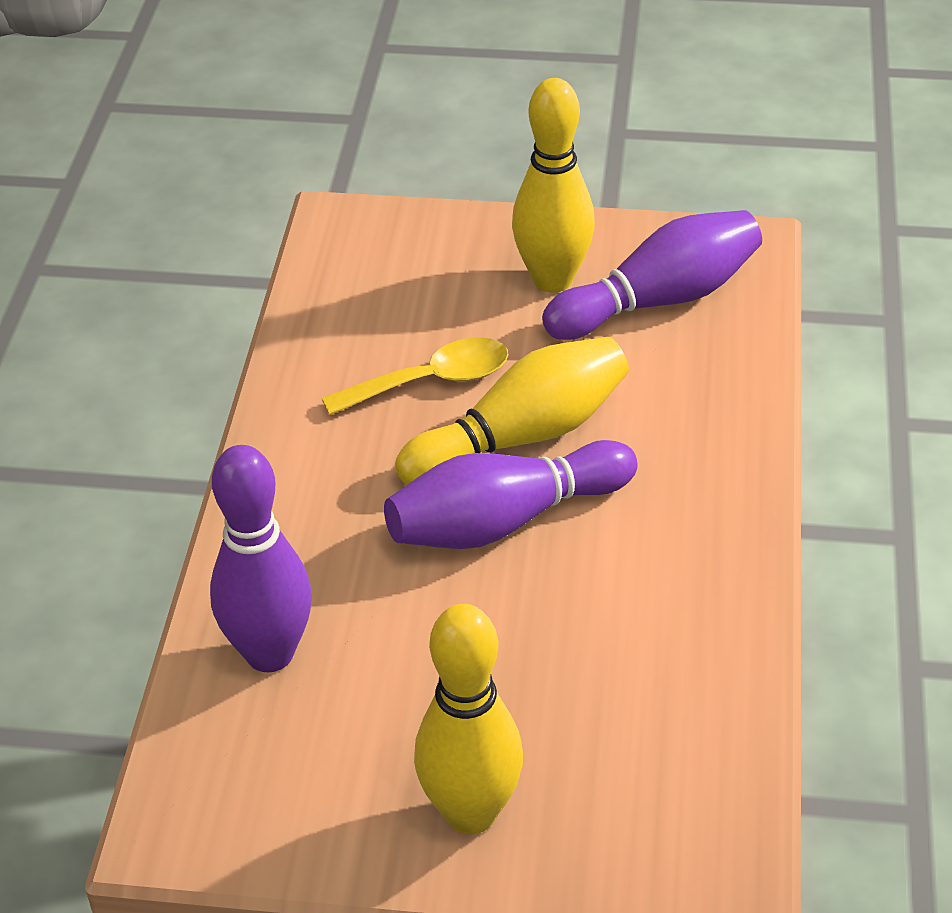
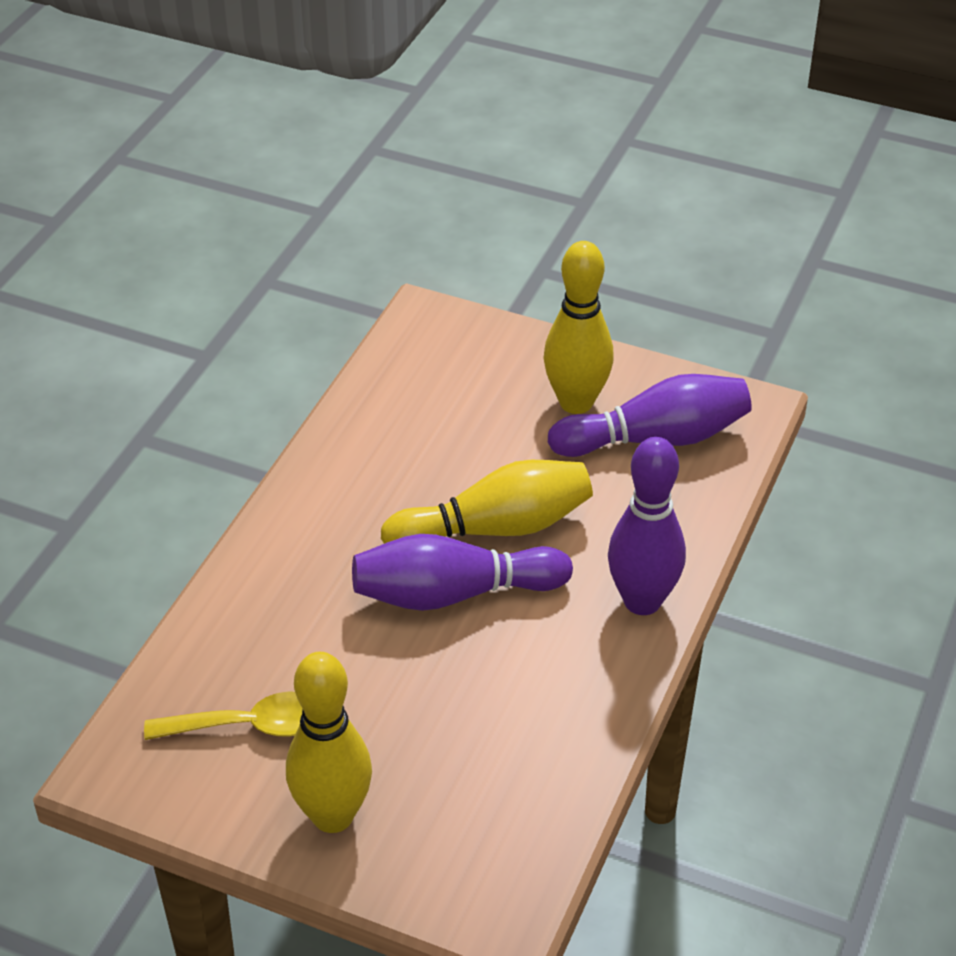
camera: 15 degrees right, 0 degrees up
(270, 653) = (232, 655): purple bowling pin -> purple bowling pin (642, 601)
(430, 382) = (442, 466): yellow spoon -> yellow spoon (250, 726)

